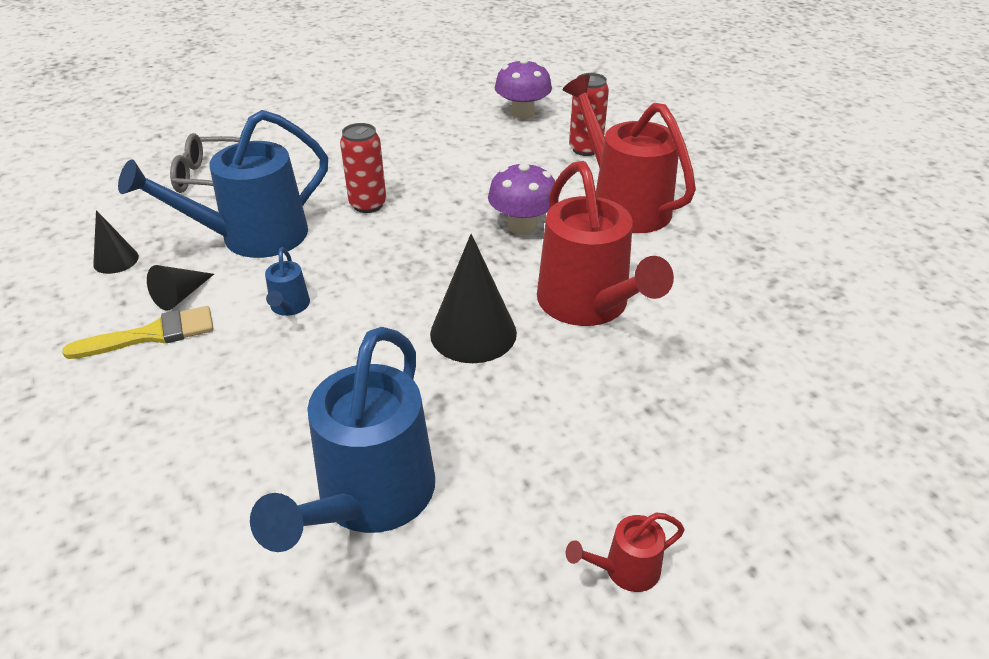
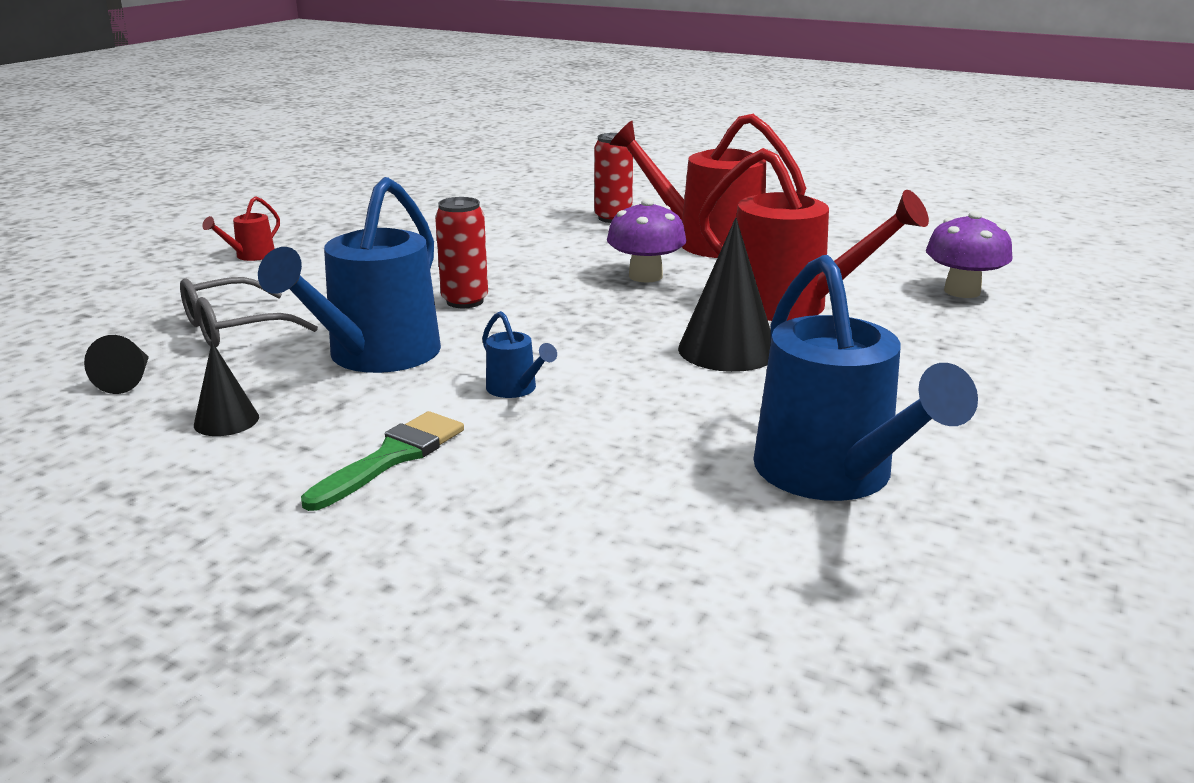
camera: 35 degrees left, 15 degrees down
(152, 334) = (392, 457): yellow brush -> green brush
(180, 296) = (370, 420): black cone -> black cone (128, 380)
(522, 113) = (510, 209): purple mushroom -> purple mushroom (962, 291)
(625, 570) = (1084, 432): red watering can -> red watering can (251, 256)

